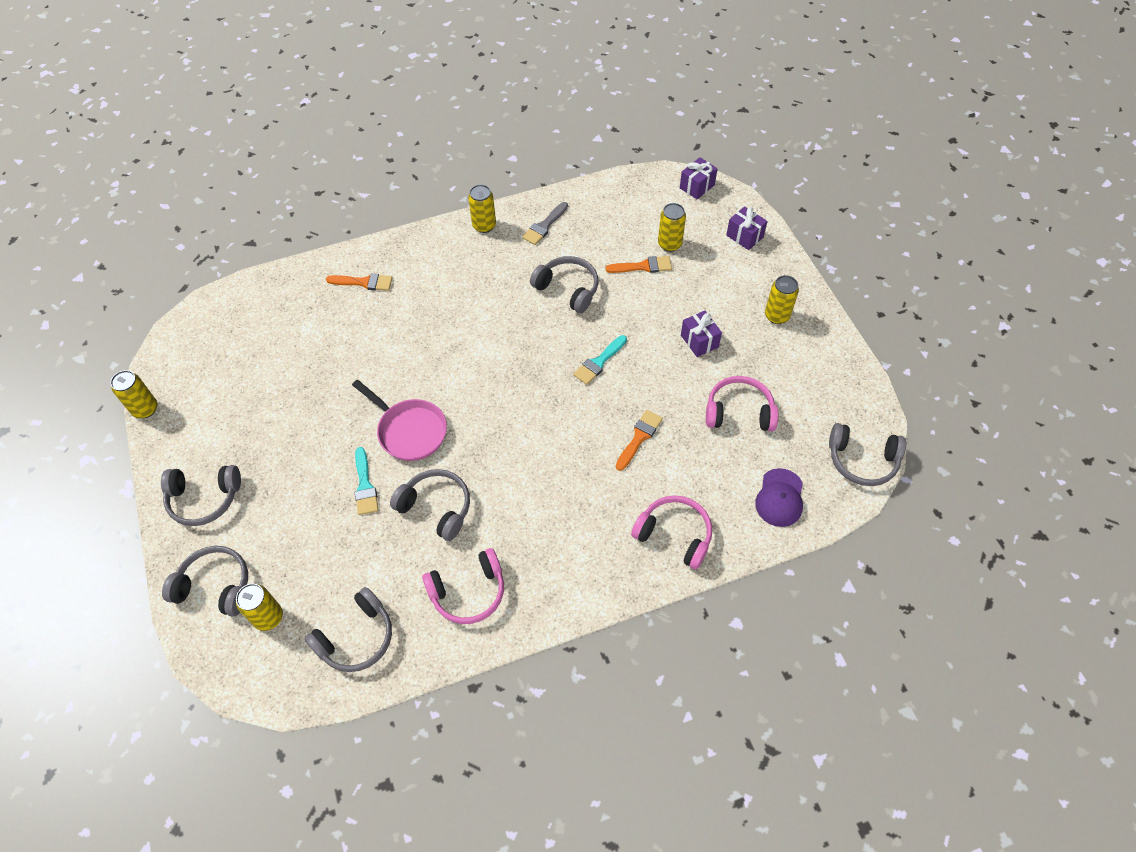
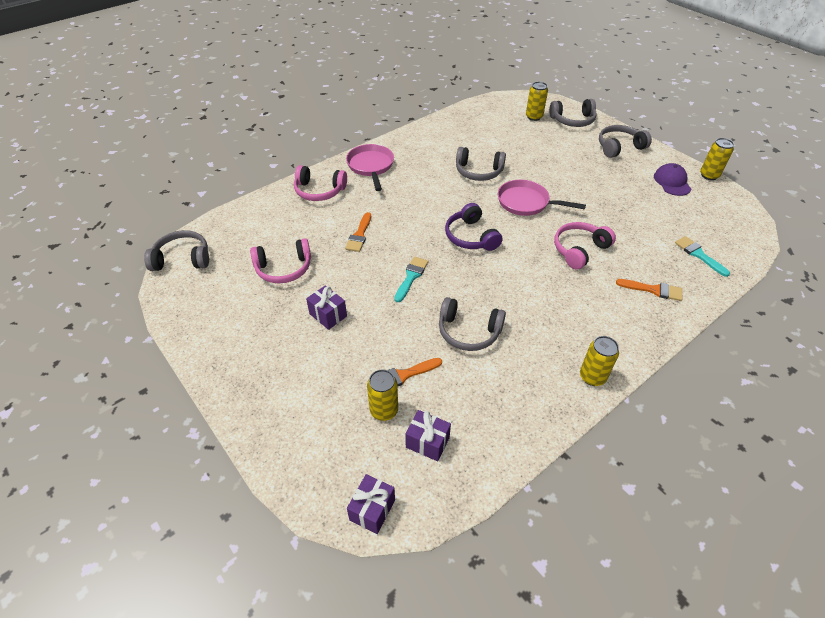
camera: 160 degrees right, 10 degrees down
(356, 638) = (482, 119): grey headphones -> none
(364, 282) = (653, 290): orange brush -> orange brush turned 150 degrees counterclockwise
(365, 485) = (531, 171): turquoise brush -> turquoise brush (698, 255)
(468, 592) = (434, 144): pink headphones -> pink headphones (579, 250)
(507, 397) = (471, 236): none -> purple headphones
(544, 226) = (530, 394): grey brush -> none
(586, 568) = (371, 166): none -> pink pan
(744, 236) = (298, 446): purple gift -> purple gift (427, 442)
(777, 316) = (255, 358): yellow can -> none
(780, 498) = (248, 224): purple cap -> purple cap (672, 182)

